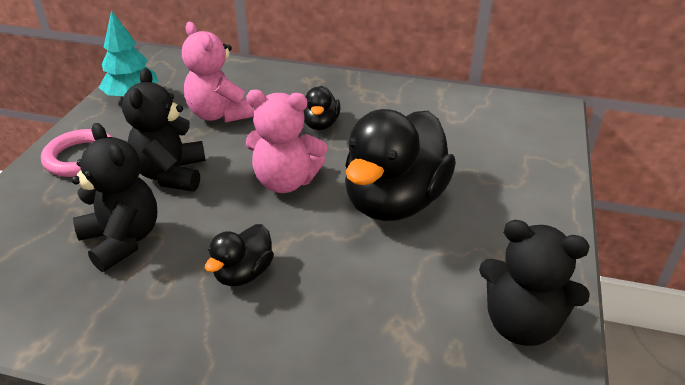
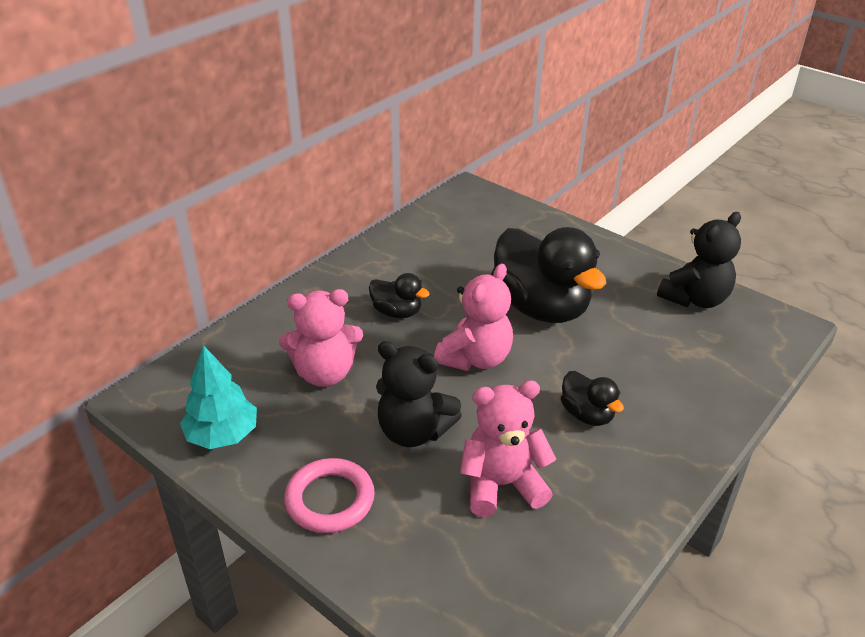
camera: 65 degrees left, 0 degrees up
(122, 240) = (502, 485): black teddy bear -> pink teddy bear

